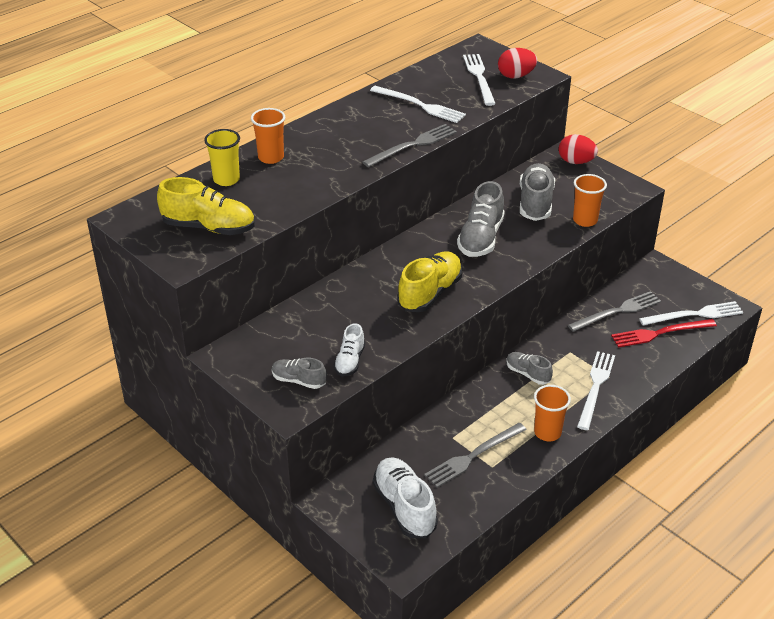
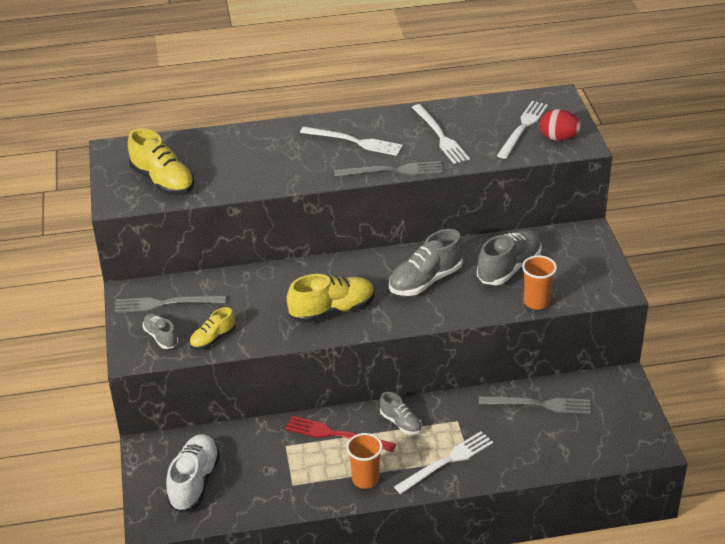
camera: 35 degrees right, 0 degrees up
(226, 179) = (216, 146): yellow cup -> none
(271, 157) = (269, 139): orange cup -> none
(350, 361) = (213, 339): white shoe -> yellow shoe
(473, 456) = (286, 468): grey fork -> grey fork (165, 304)
(528, 374) = (400, 423): grey shoe -> grey shoe turned 150 degrees clockwise
(576, 162) = (590, 244): red egg -> none
(660, 333) = (558, 442): red fork -> red fork (336, 435)
(694, 314) = (610, 440): white fork -> white fork (354, 141)

